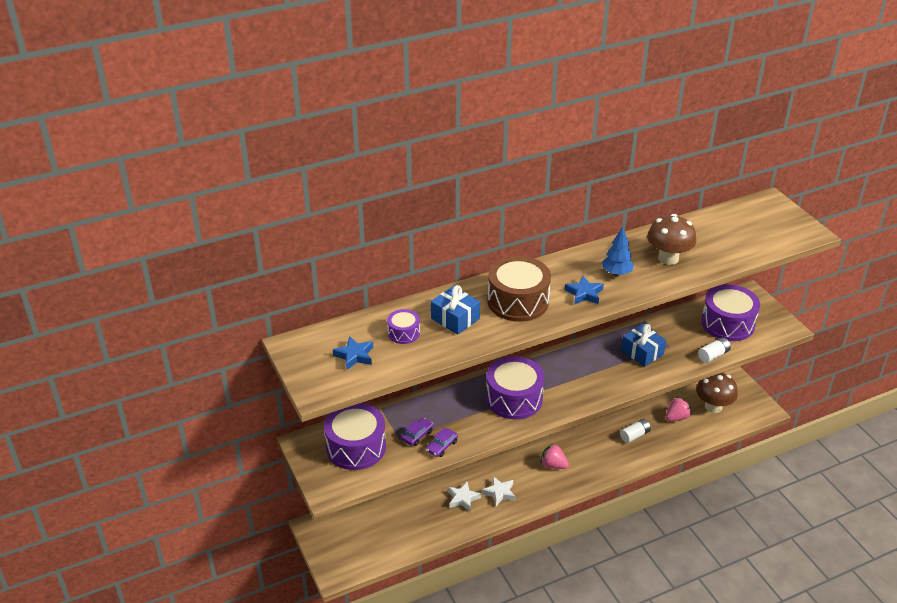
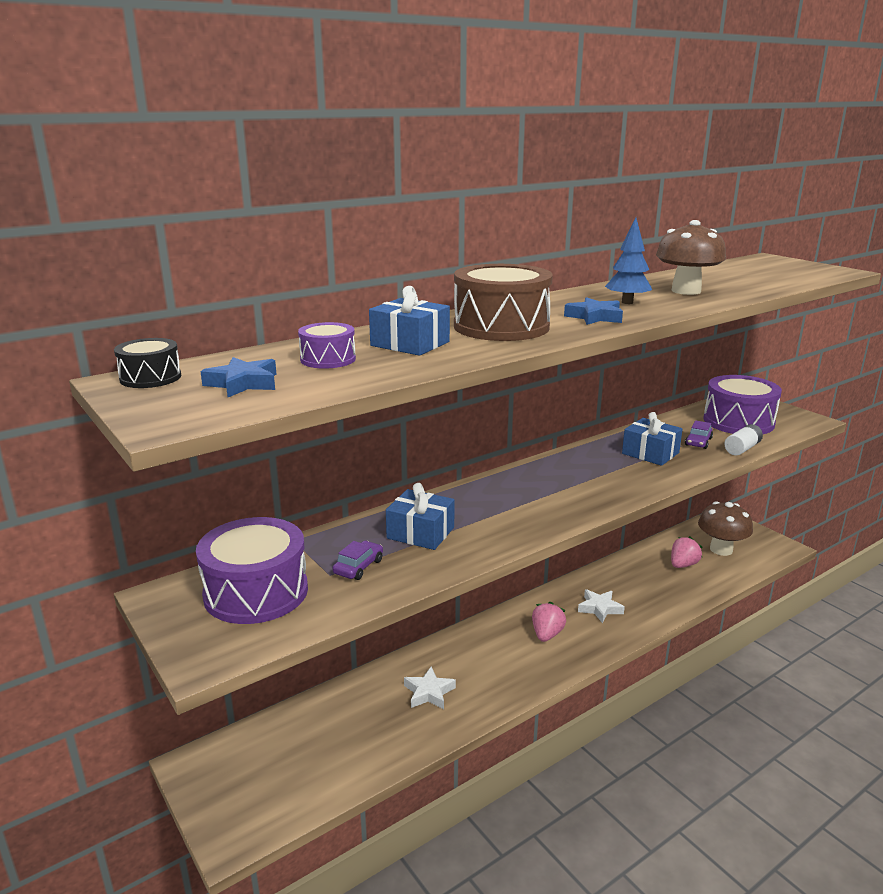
camera: 10 degrees left, 15 degrees down
(305, 343) = (150, 378): none -> black drum
(442, 446) = (402, 576): purple car -> purple car (698, 442)
(460, 411) = (420, 533): none -> blue gift
(499, 493) = (481, 678): white star -> white star (600, 608)
(514, 398) = (497, 511): purple drum -> none
(553, 465) = (547, 634): pink strawberry -> pink strawberry turned 90 degrees clockwise
(634, 435) = (640, 589): white battery -> none

